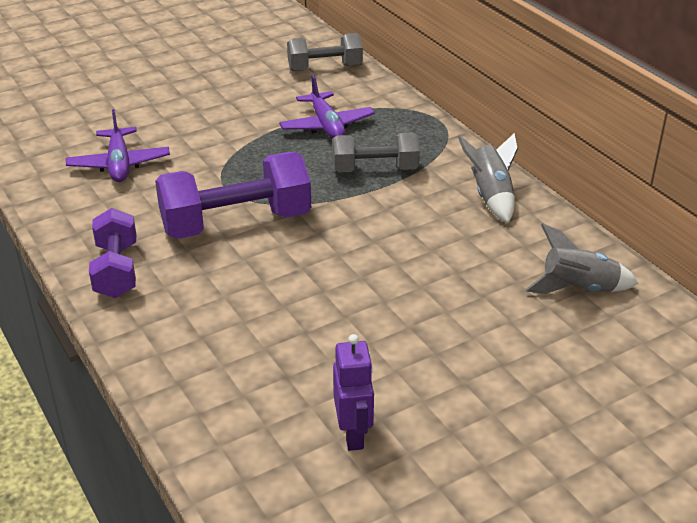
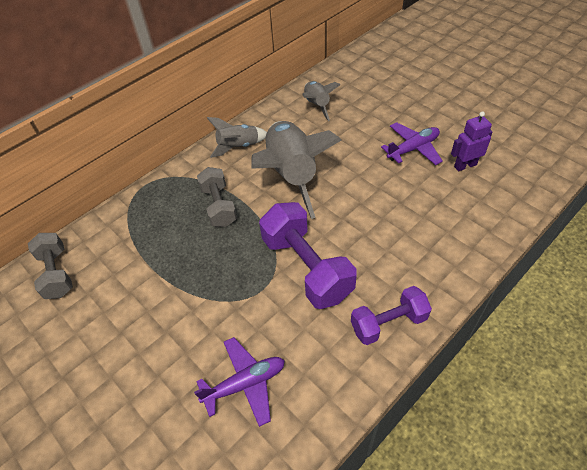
camera: 100 degrees left, 15 degrees up
(326, 126) = (160, 248): purple plane -> purple plane (413, 149)
(409, 235) = (291, 175): none -> grey rocket

